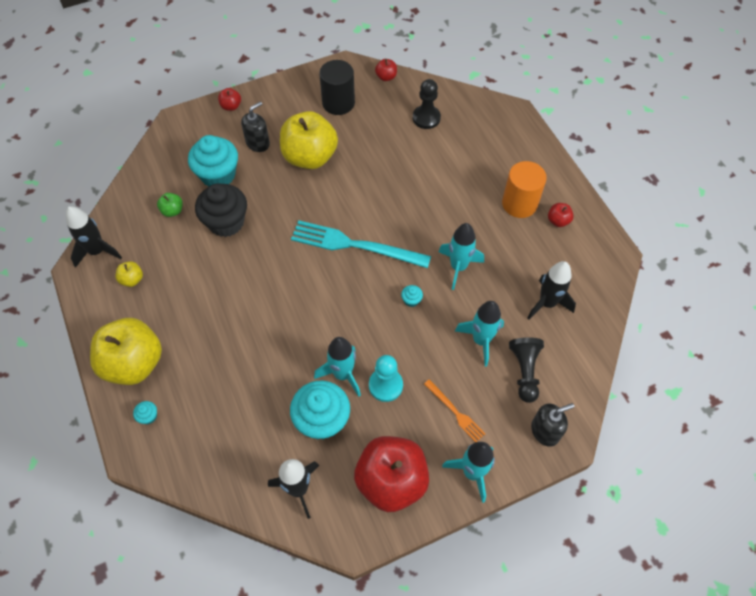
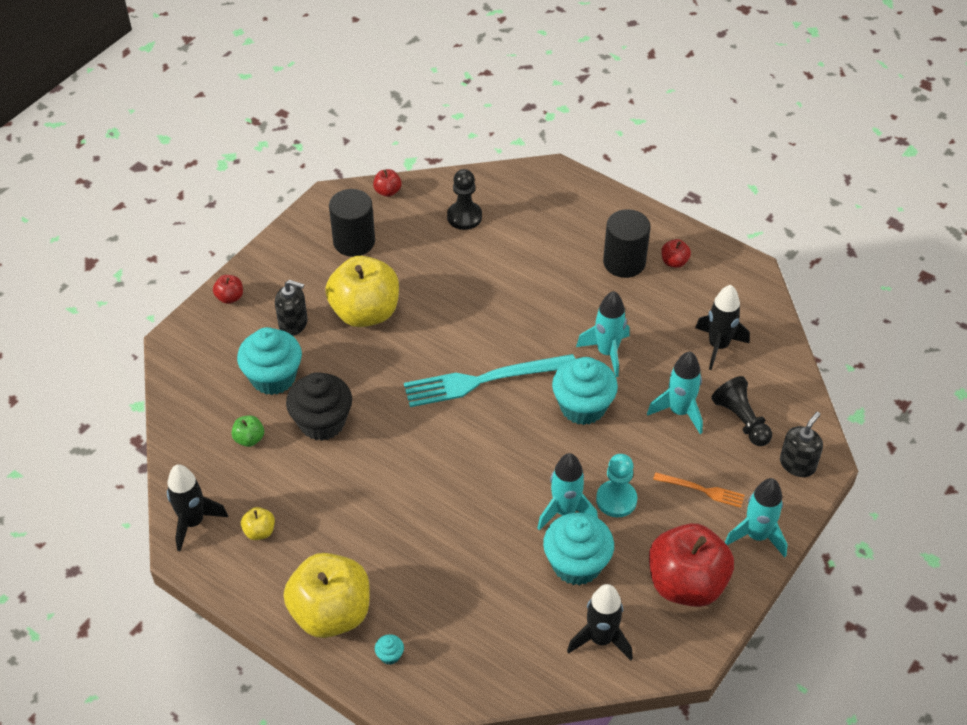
camera: 30 degrees left, 10 degrees down
(258, 143) = (293, 323): black soap dispenser -> black soap dispenser turned 90 degrees clockwise
(411, 300) = (583, 407): turquoise cupcake -> turquoise cupcake, size x2.49
(519, 203) = (624, 262): orange cylinder -> black cylinder

